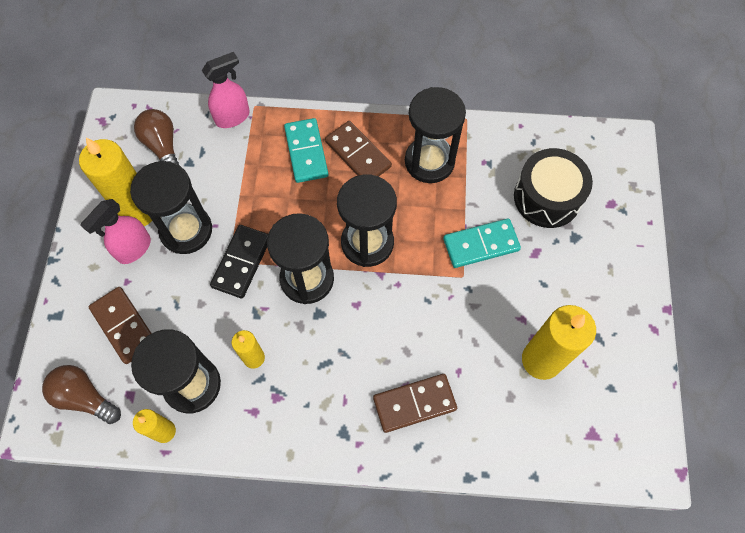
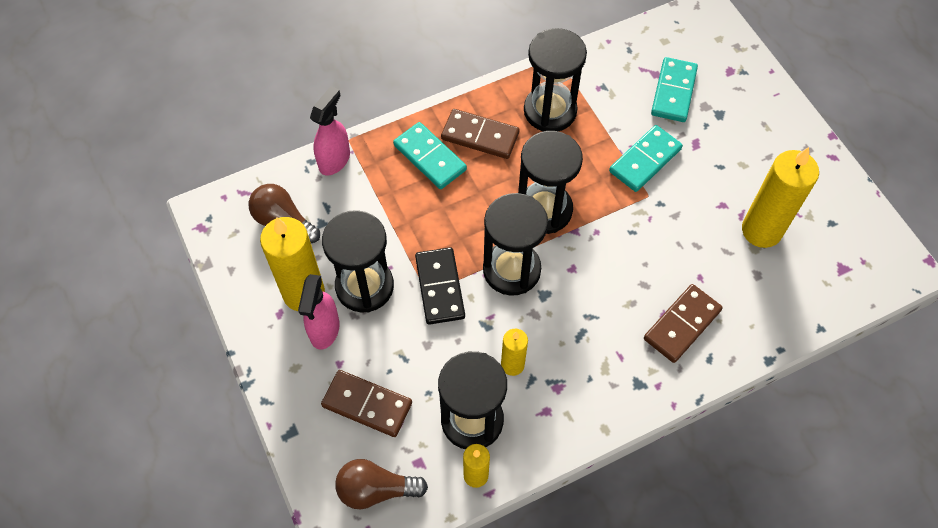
camera: 30 degrees left, 5 degrees down
(547, 197) = (673, 92): black drum -> turquoise domino

